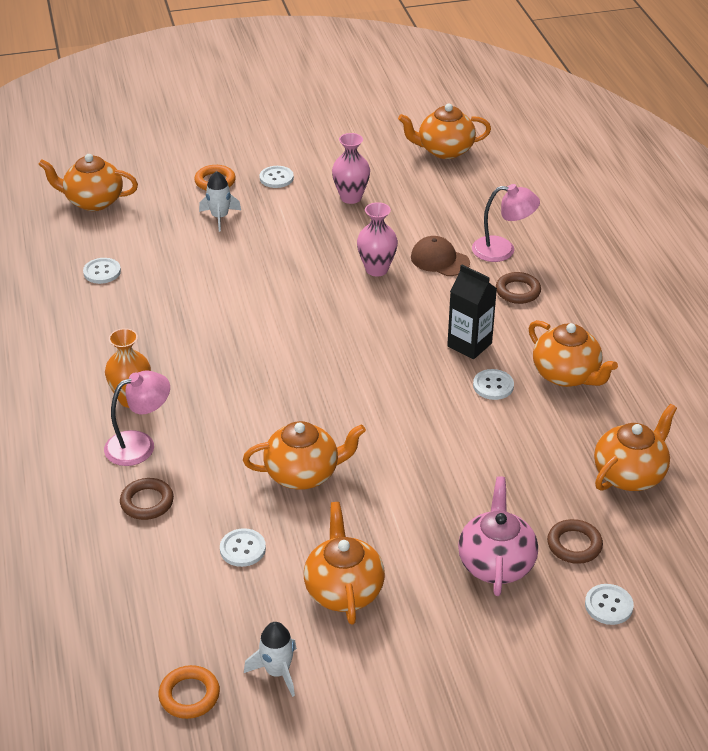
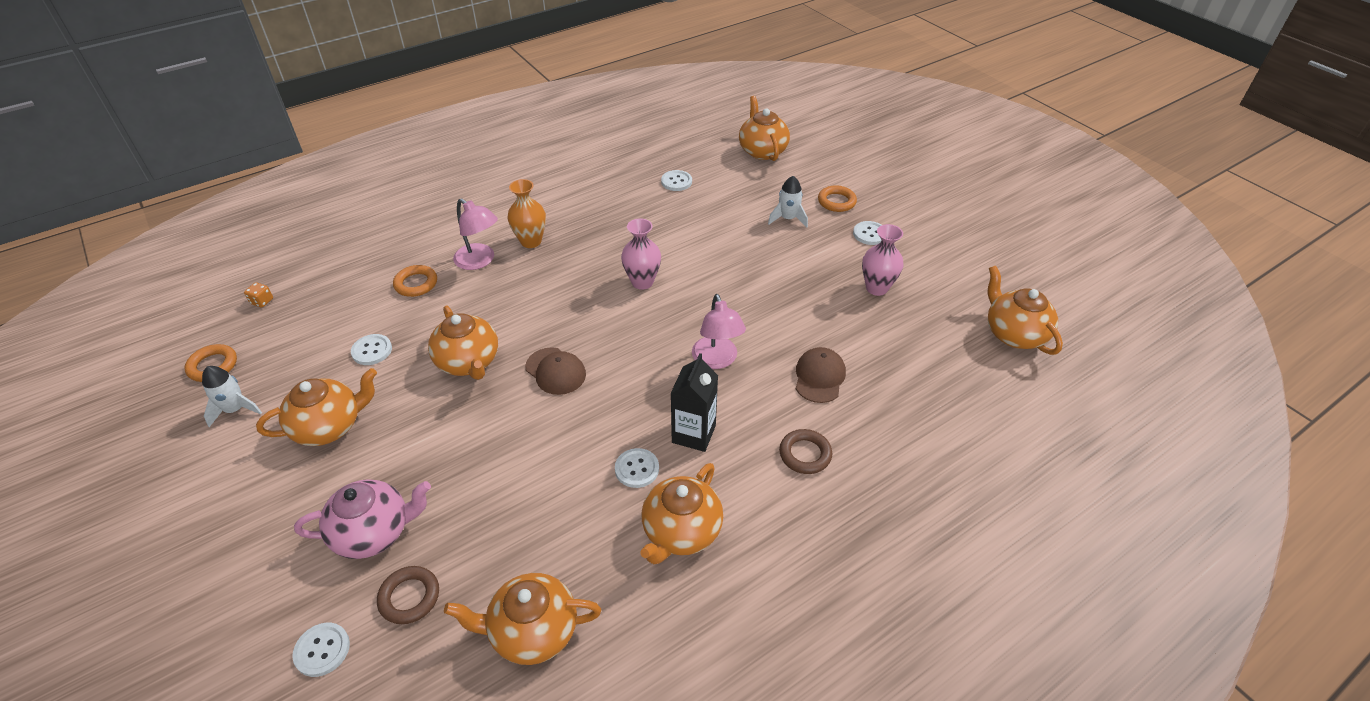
camera: 70 degrees right, 5 degrees up
(90, 648) = (262, 301): none -> orange dice
(147, 502) = (416, 284): brown ring -> orange ring
(349, 414) = (555, 371): none -> brown cap
(376, 269) = (775, 335): pink vase -> pink vase (642, 282)
(502, 250) = (870, 424): pink lamp -> pink lamp (717, 360)
(630, 474) = (532, 631): orange teapot -> orange teapot turned 150 degrees clockwise

